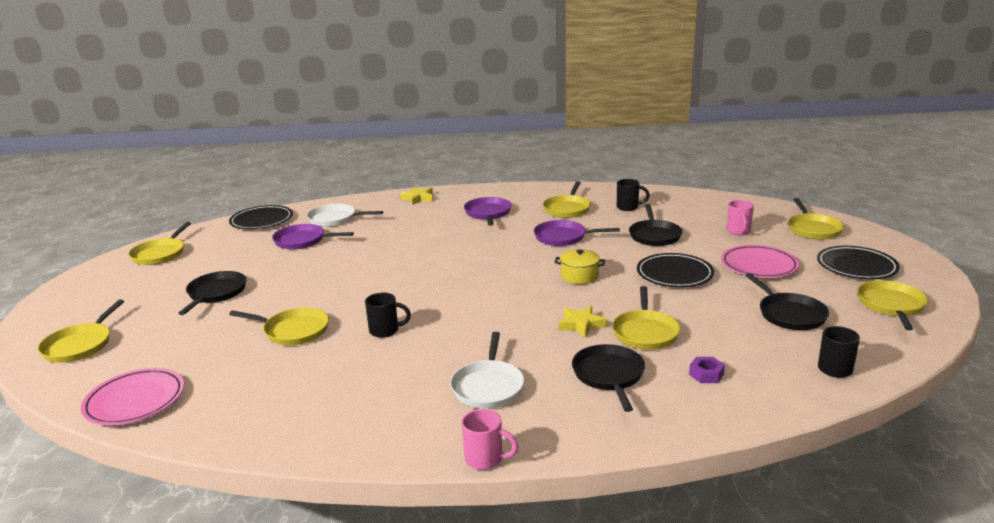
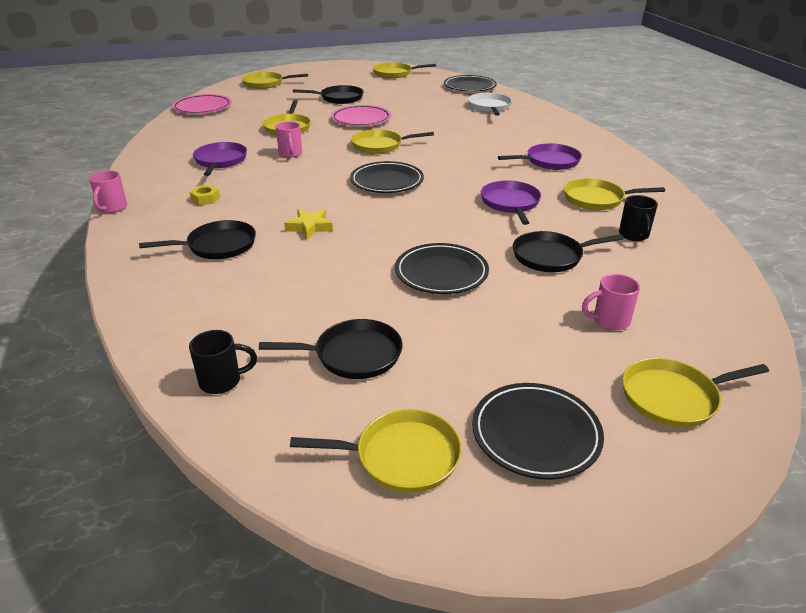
camera: 75 degrees right, 10 degrees up
(302, 241) = (438, 105): purple pan -> purple pan (220, 161)
(385, 331) = (290, 154): black mug -> pink mug
(418, 198) = (564, 128): yellow star -> none
(488, 387) = (205, 199): white pan -> yellow nut
(493, 282) = (387, 181): none -> black plate
(579, 276) = (415, 219): yellow pot -> none
(645, 332) = (298, 260): yellow pan -> yellow pan (379, 145)
(706, 374) = (216, 295): purple nut -> none
(759, 265) = (495, 335): pink plate -> pink plate (361, 119)
(789, 314) = (353, 355): black pan -> black pan turned 150 degrees counterclockwise

